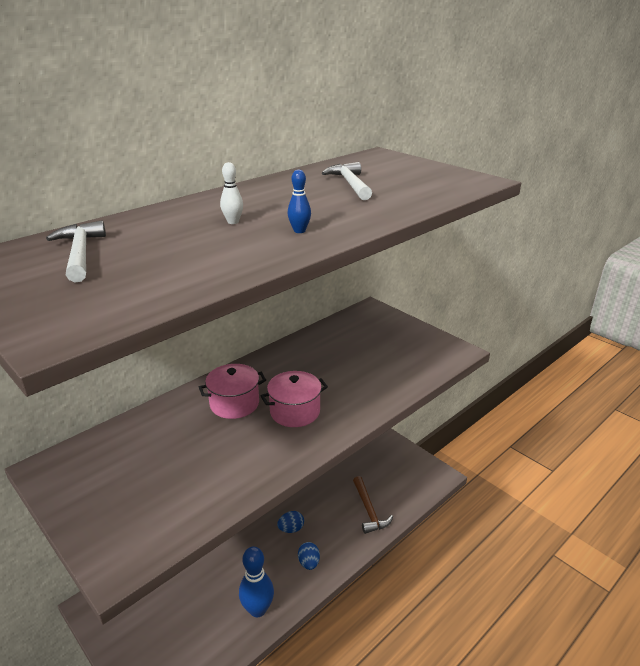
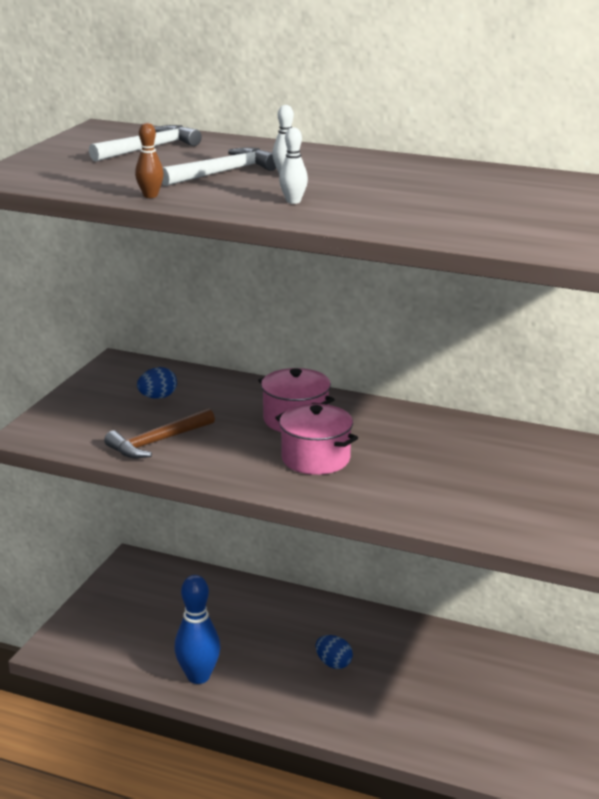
camera: 65 degrees right, 5 degrees down
(221, 275) = (150, 196): none -> brown bowling pin
(299, 231) = (293, 201): blue bowling pin -> white bowling pin
(309, 563) = (291, 696): blue egg -> blue egg (157, 397)
(350, 184) = (489, 197): white hammer -> white hammer (223, 172)
(369, 510) = (424, 726): brown hammer -> brown hammer (158, 442)

